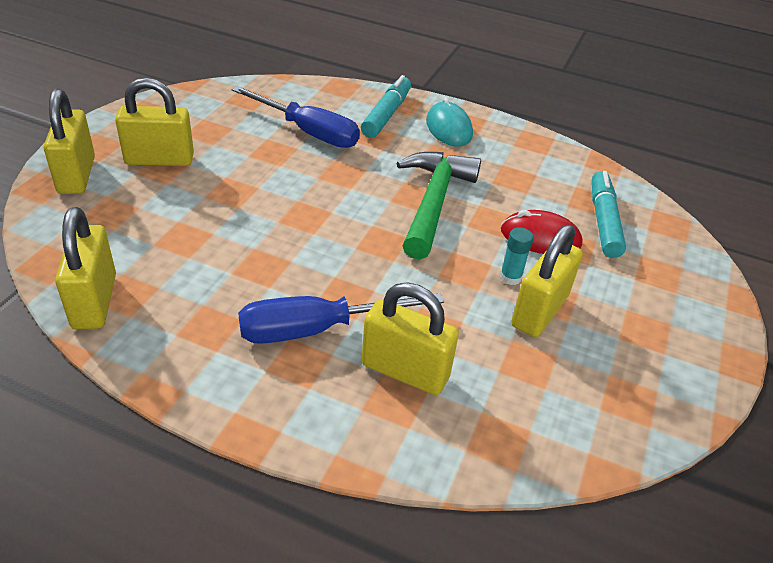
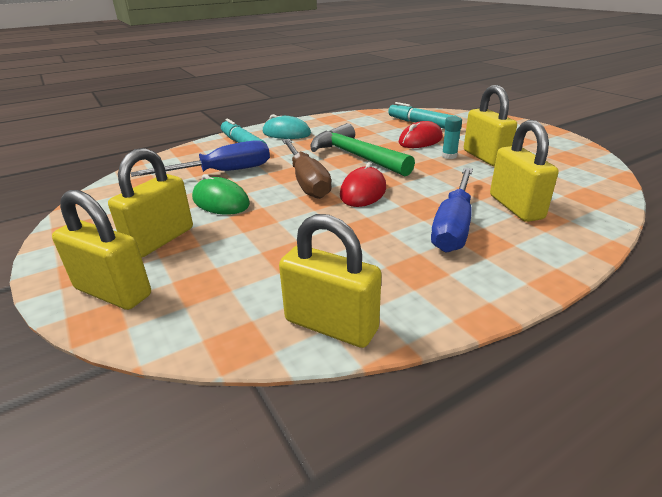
camera: 50 degrees left, 10 degrees down
(248, 159) = (220, 201): none -> green mouse
(335, 192) = (307, 181): none -> brown screwdriver
(344, 239) = (363, 192): none -> red mouse
(405, 371) = (516, 207): yellow padlock -> yellow padlock turned 75 degrees counterclockwise

